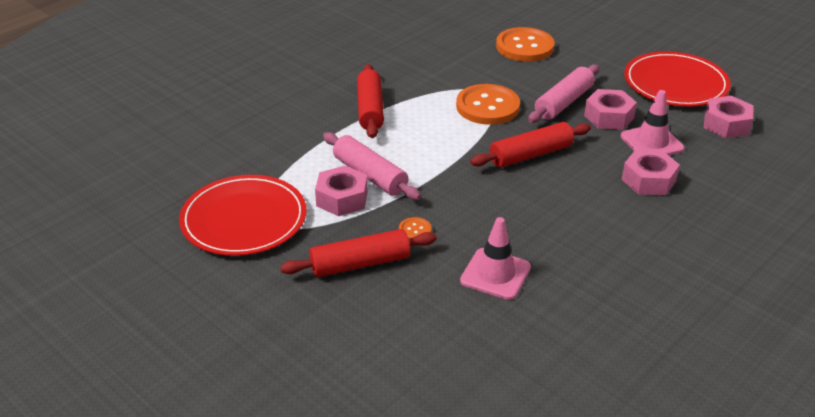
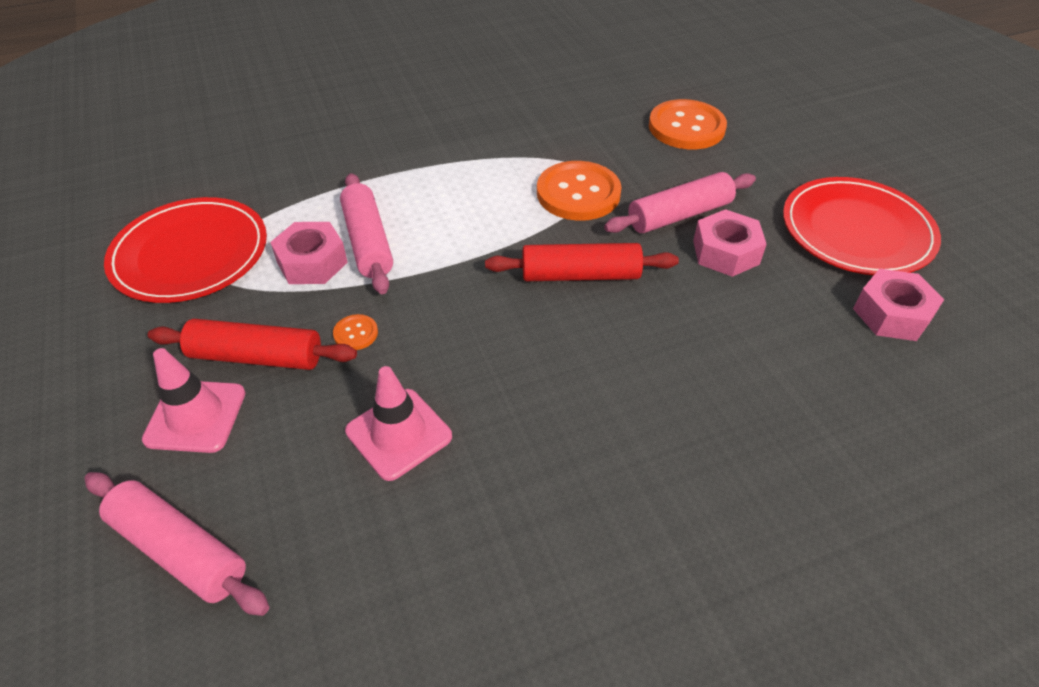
camera: 25 degrees right, 10 degrees up
(370, 109) = (439, 159): red rolling pin -> none
(417, 376) = (180, 550): none -> pink rolling pin
(648, 180) = (712, 364): pink nut -> none
(651, 142) = (759, 308): pink traffic cone -> pink traffic cone (195, 416)

